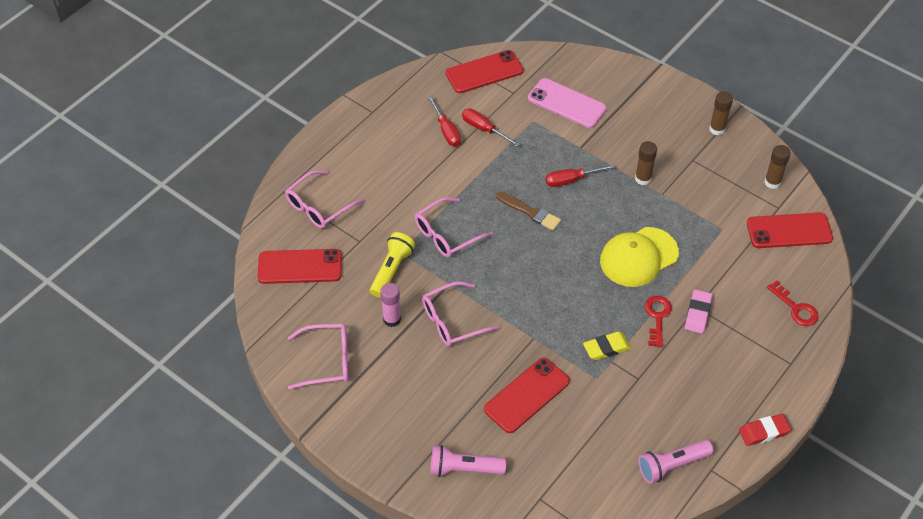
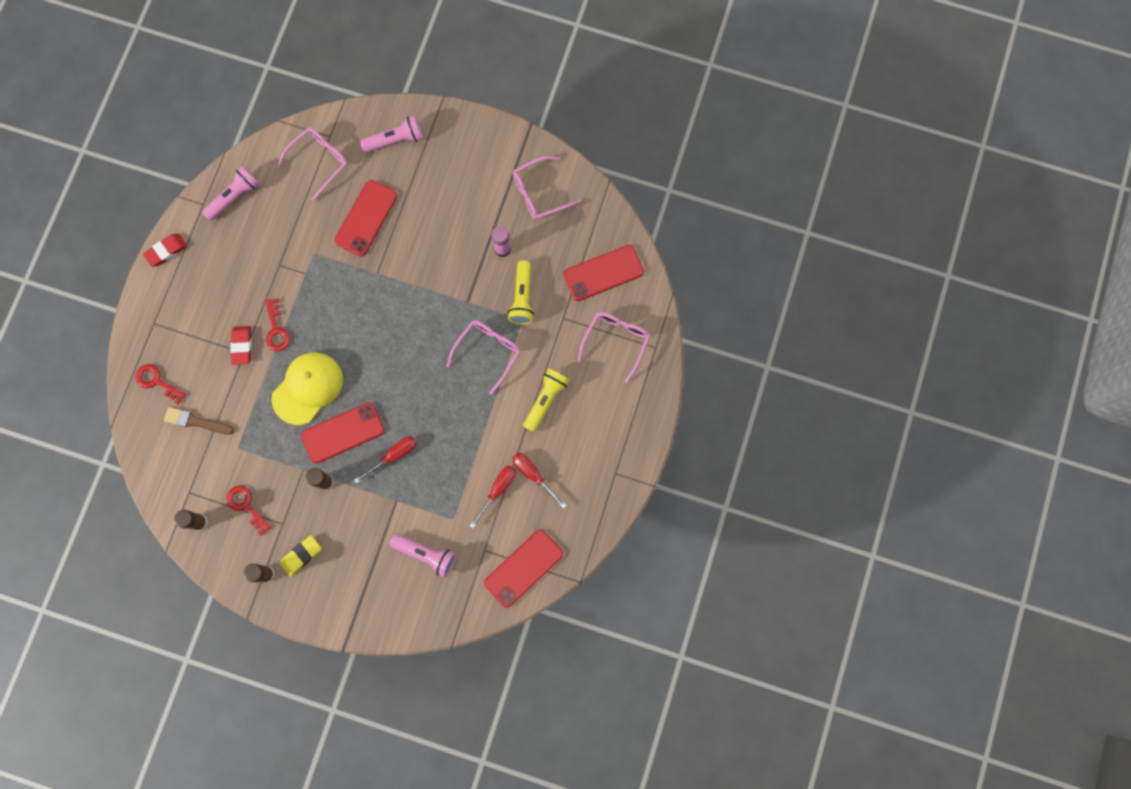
camera: 160 degrees right, 25 degrees up
(409, 181) = (545, 400): none -> yellow flashlight
(453, 321) = (450, 266): pink glasses -> pink glasses (319, 162)
(484, 129) = (497, 490): red screwdriver -> red screwdriver turned 75 degrees counterclockwise
(530, 212) = (421, 404): brown brush -> brown brush (196, 421)
(566, 103) = (426, 554): pink phone -> pink flashlight
(606, 348) = (312, 284): yellow eraser -> yellow eraser (301, 556)
(698, 313) = (242, 346): pink eraser -> red eraser
(724, 182) = (246, 506): none -> red key
(789, 231) = (175, 467): red phone -> red phone (343, 432)

